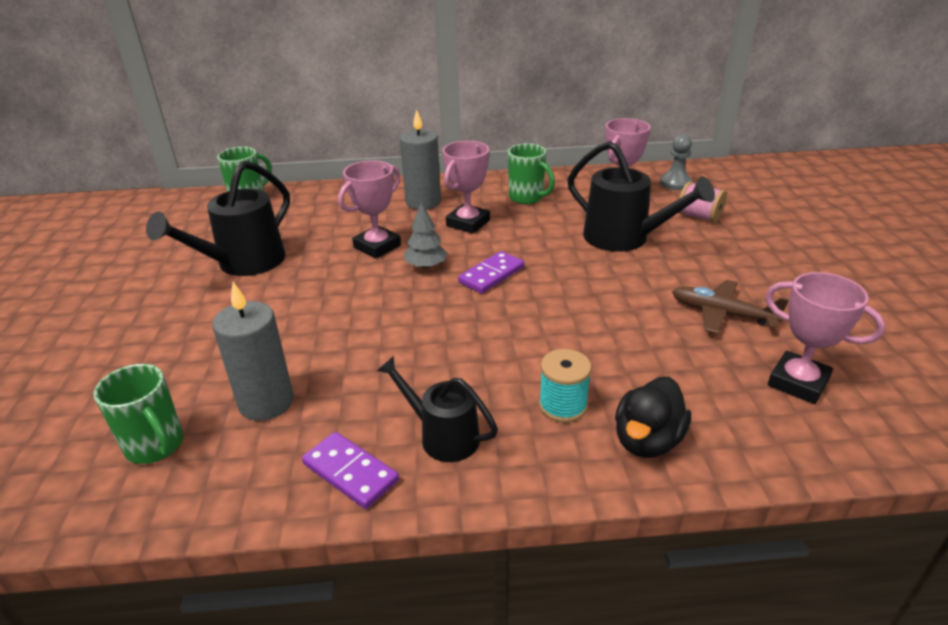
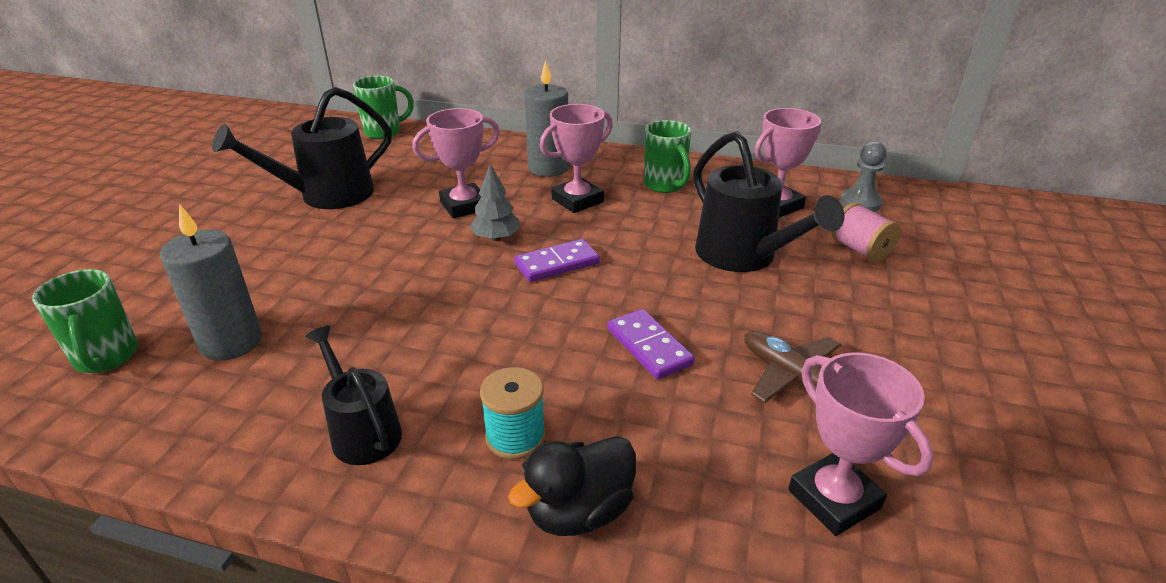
camera: 20 degrees right, 0 degrees up
(350, 472) = (244, 441): purple domino -> purple domino (649, 347)

